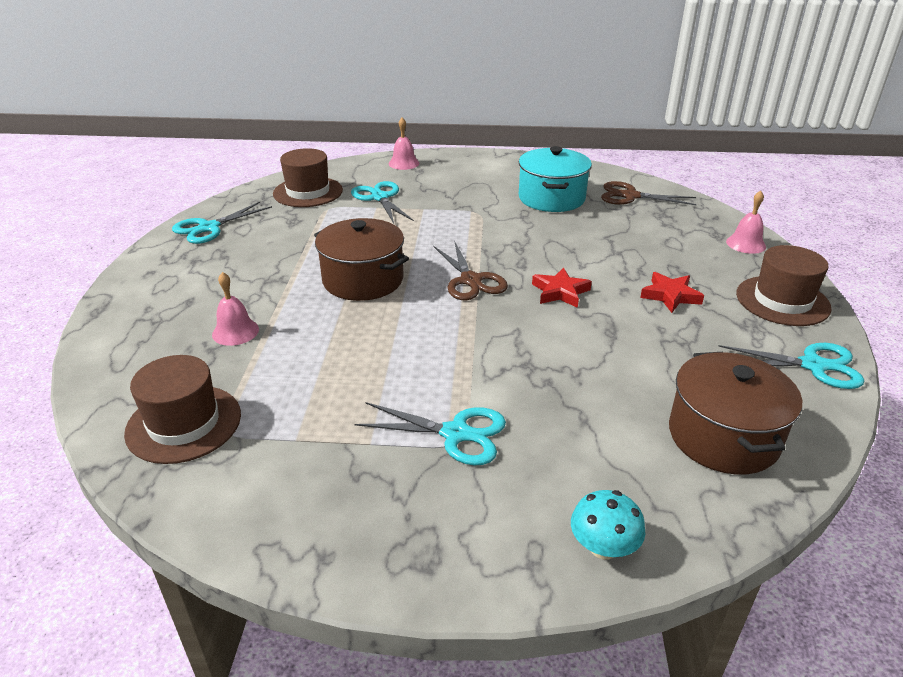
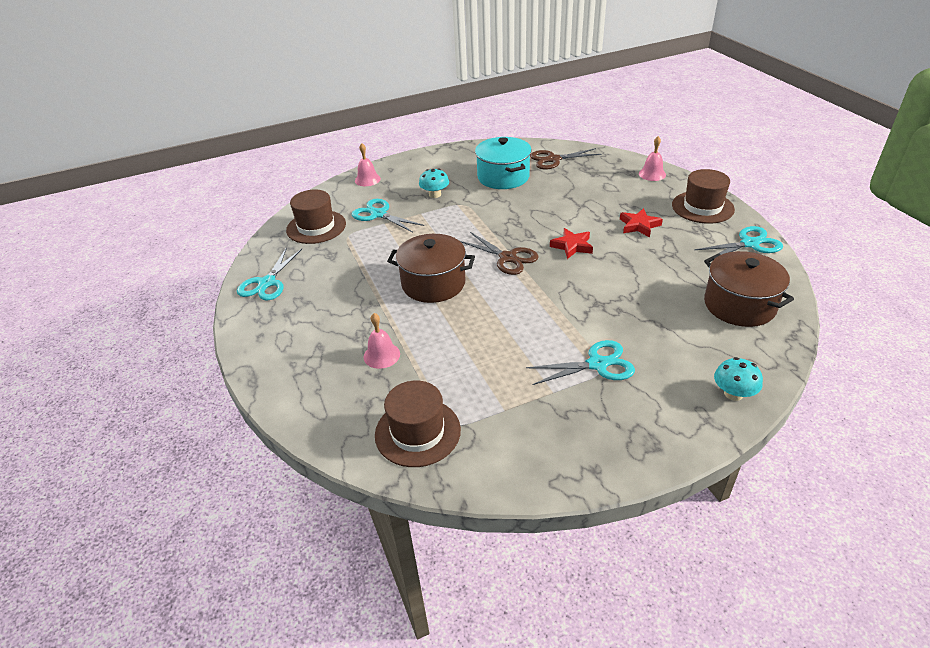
camera: 25 degrees left, 5 degrees up
(457, 195) = (435, 194): none -> turquoise mushroom

